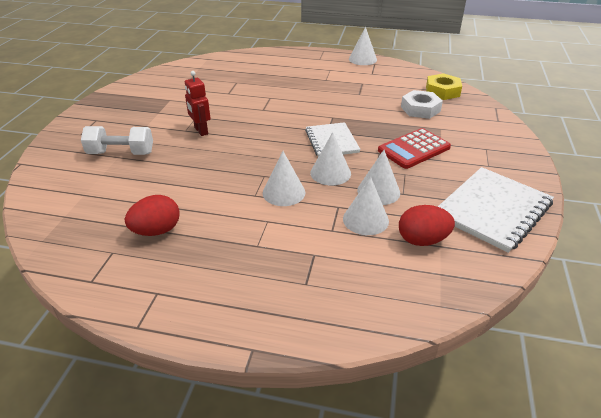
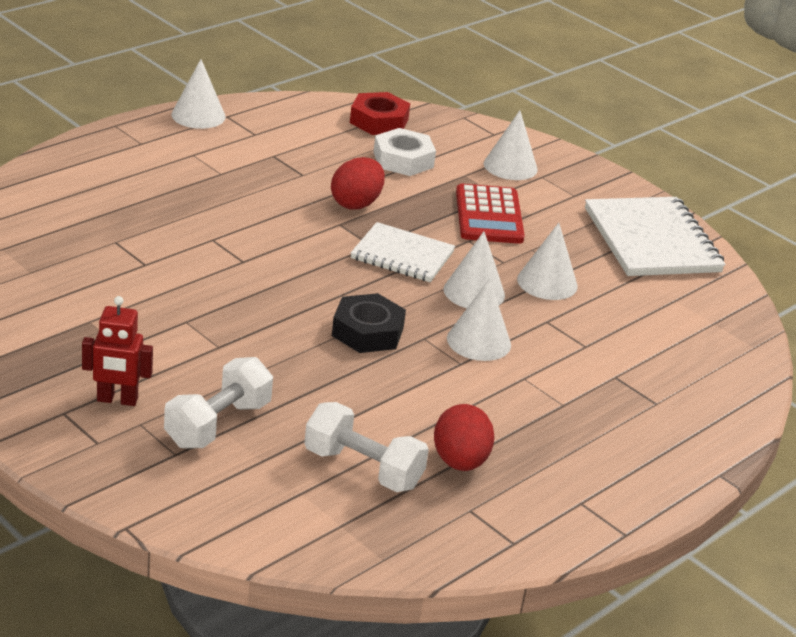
camera: 60 degrees left, 5 degrees down
(121, 203) = (363, 468): none -> white dumbbell
(201, 131) = (239, 335): red robot -> red robot (117, 400)
(247, 159) = (367, 332): none -> black nut
(365, 220) = (589, 317): white cone -> white cone (510, 166)
(422, 240) = (657, 304): red egg -> red egg (356, 203)
(442, 91) = (379, 121): yellow nut -> red nut

